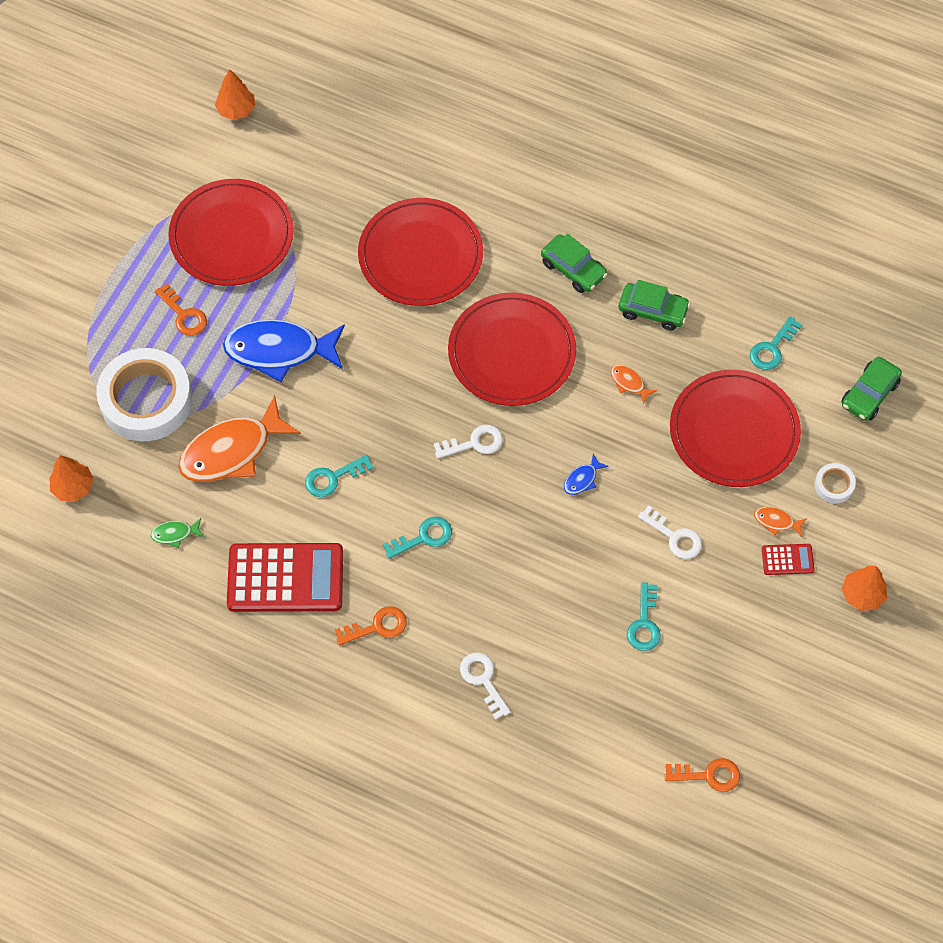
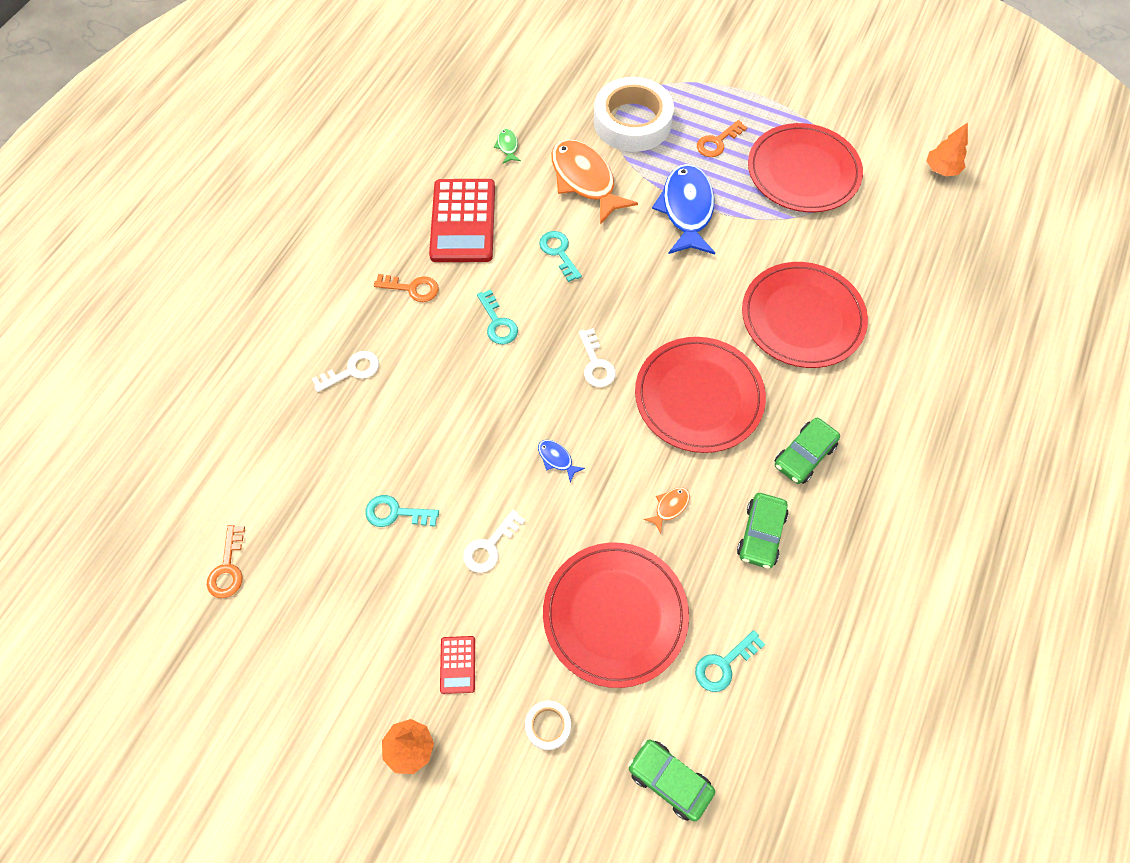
camera: 90 degrees right, 0 degrees up
(73, 487) = (551, 81): orange tree -> none
(377, 626) = (412, 288): orange key -> orange key turned 60 degrees counterclockwise
(772, 348) = (724, 664): turquoise key -> turquoise key turned 75 degrees counterclockwise
(776, 521) = (504, 655): orange fish -> none

